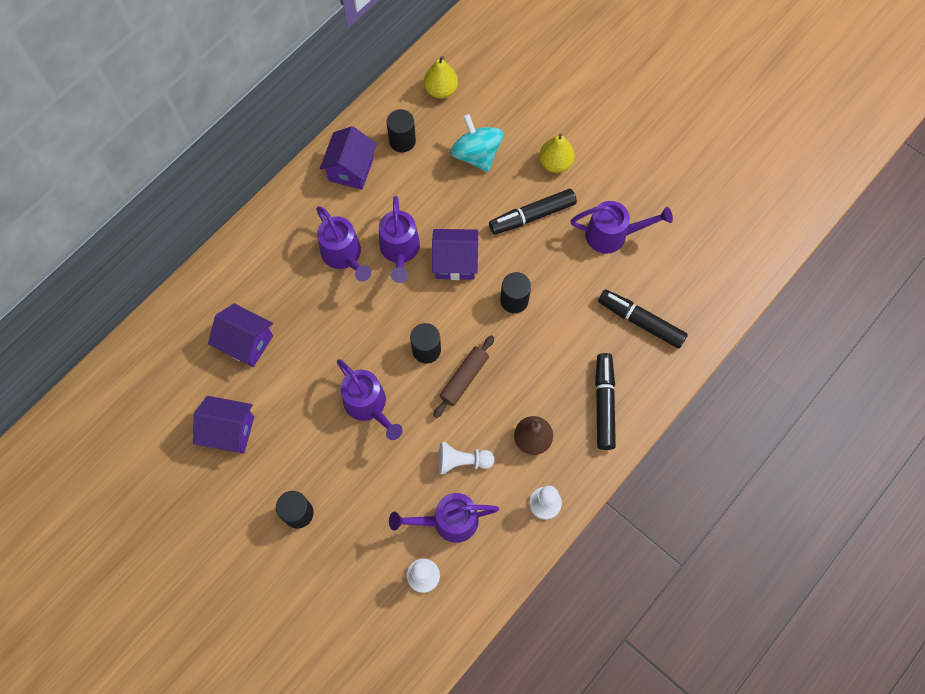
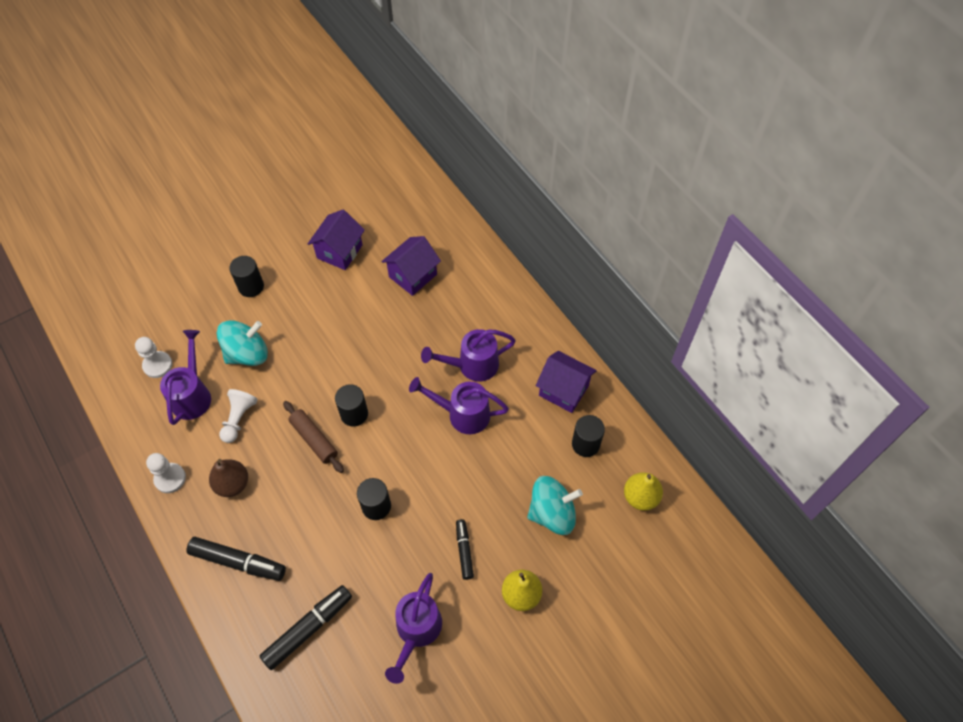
camera: 105 degrees right, 10 degrees down
(368, 406) = (320, 355): purple watering can -> none
(385, 482) = (247, 354): none -> turquoise spinning top
(455, 262) = (435, 461): purple house -> none
(532, 216) = (464, 551): black marker -> black marker, size x0.60

